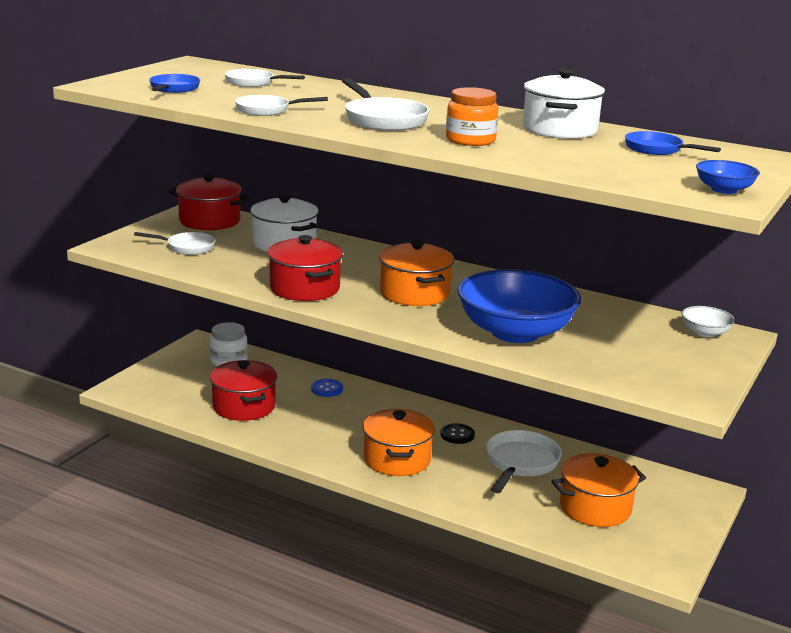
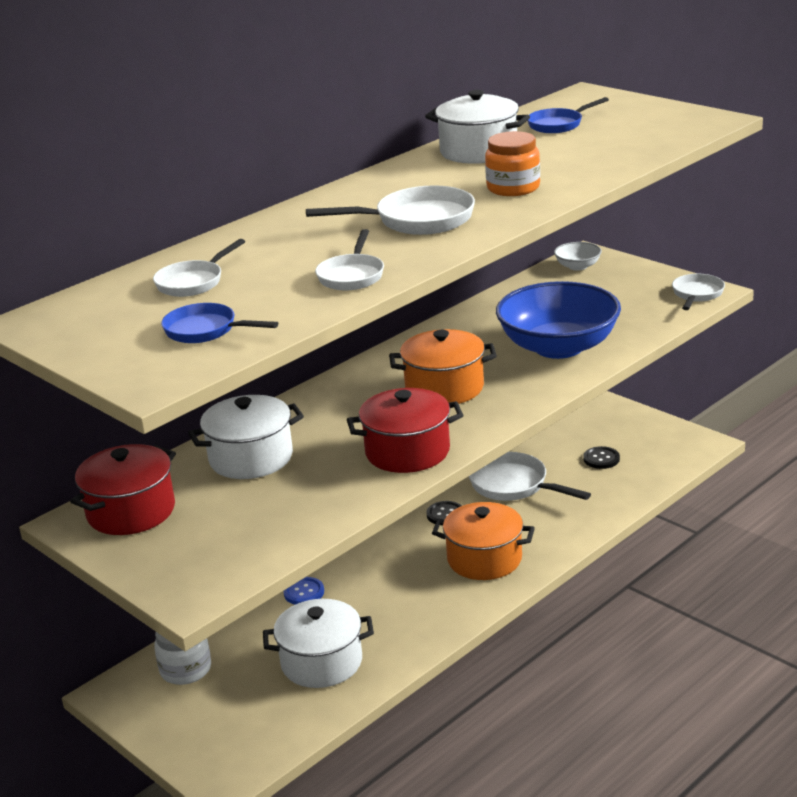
camera: 70 degrees left, 5 degrees up
(187, 247) = (228, 531): white pan -> white pan (697, 294)
(244, 406) = (321, 662): red pot -> white pot
(595, 508) = (601, 459): orange pot -> black button
(724, 190) = (686, 117): blue bowl -> none

